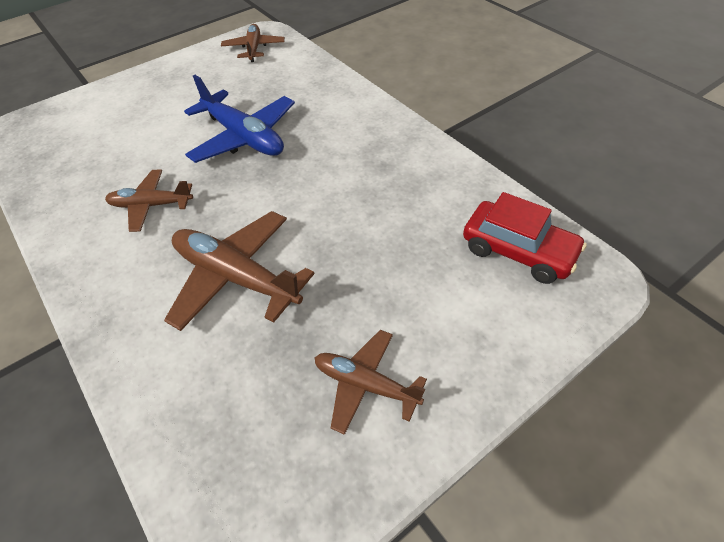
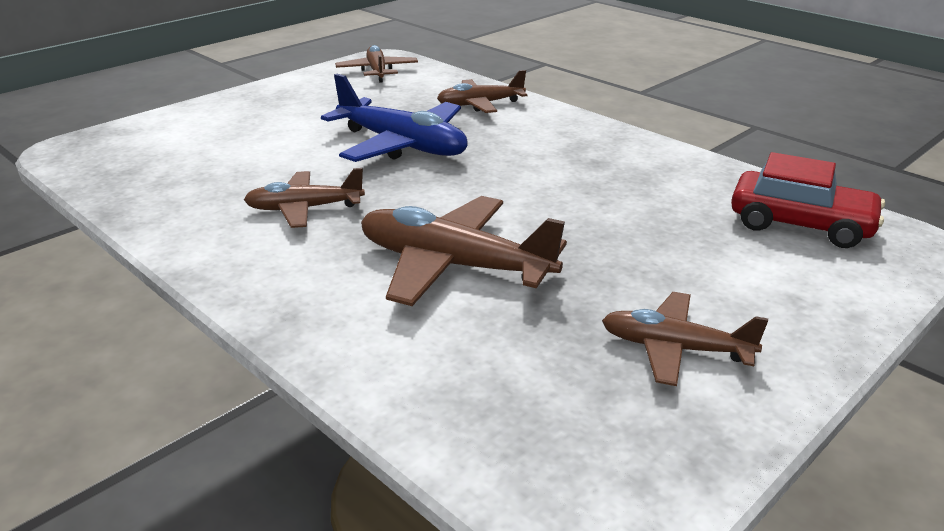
camera: 10 degrees left, 20 degrees down
(318, 91) = (480, 104): none -> brown plane

